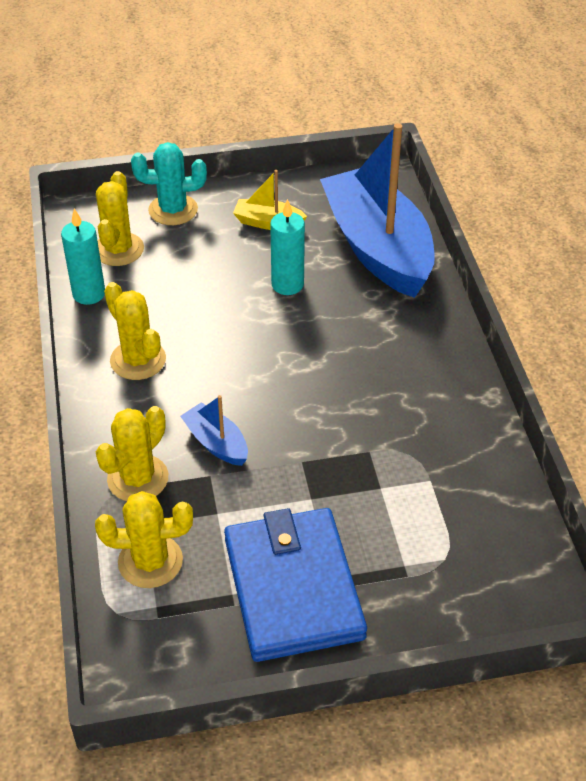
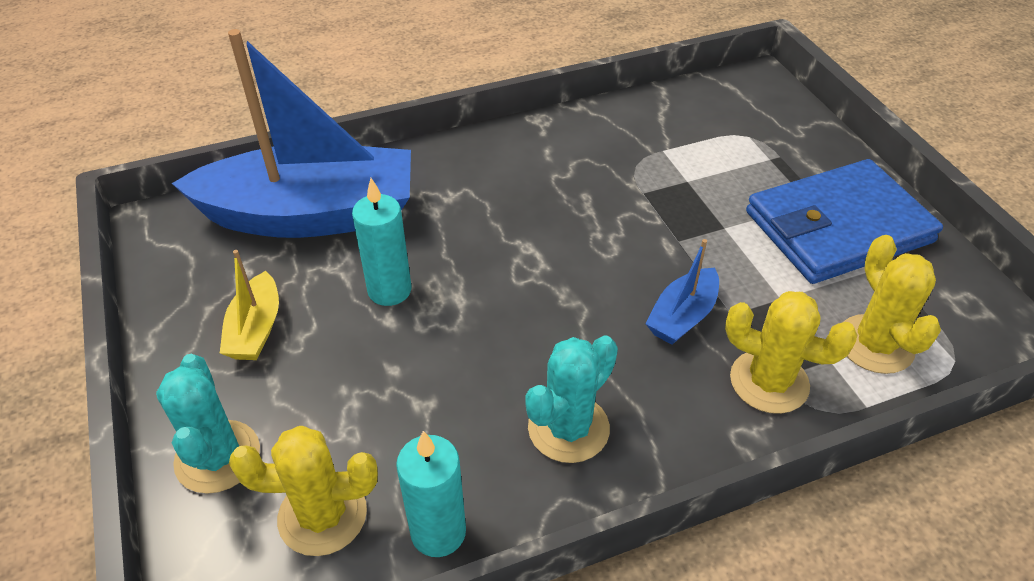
camera: 100 degrees left, 0 degrees up
(138, 360) = (568, 428): yellow cactus -> turquoise cactus
(378, 248) = (311, 215): blue boat -> blue boat turned 150 degrees counterclockwise

